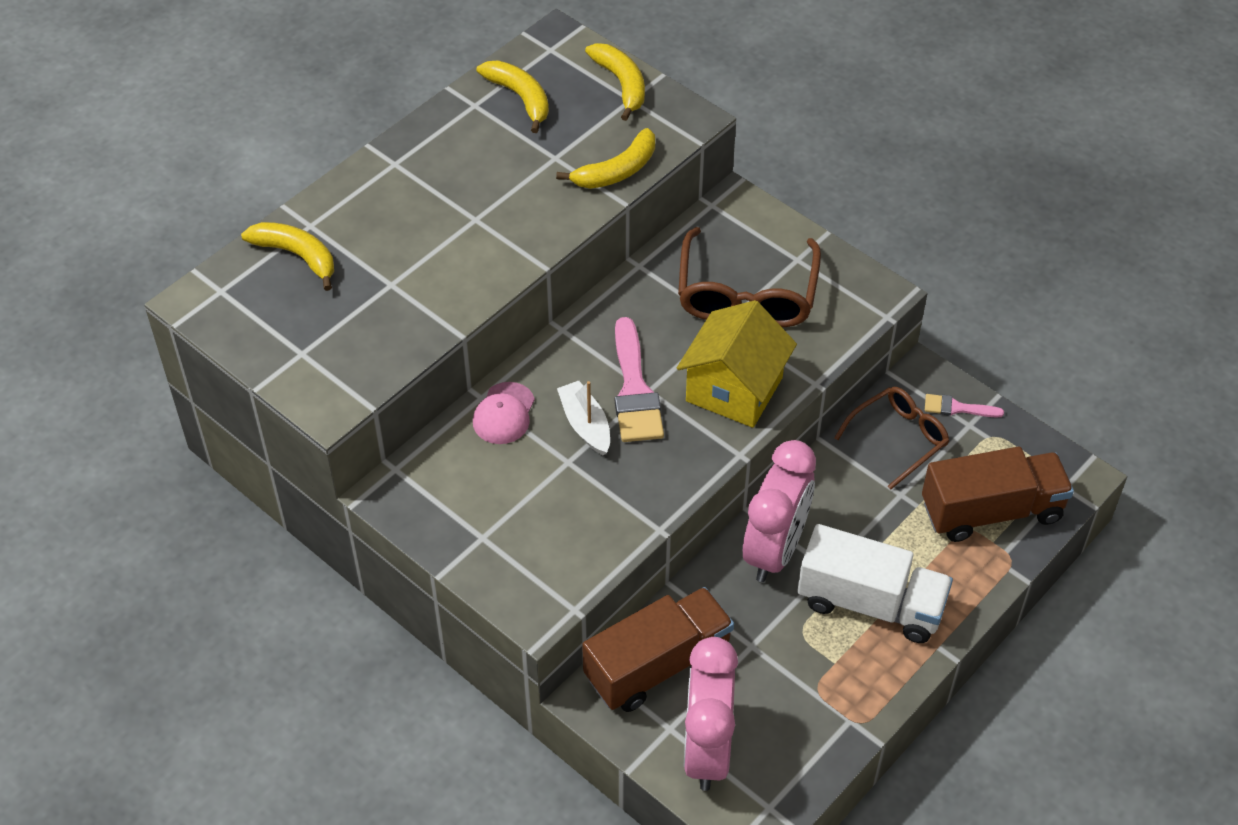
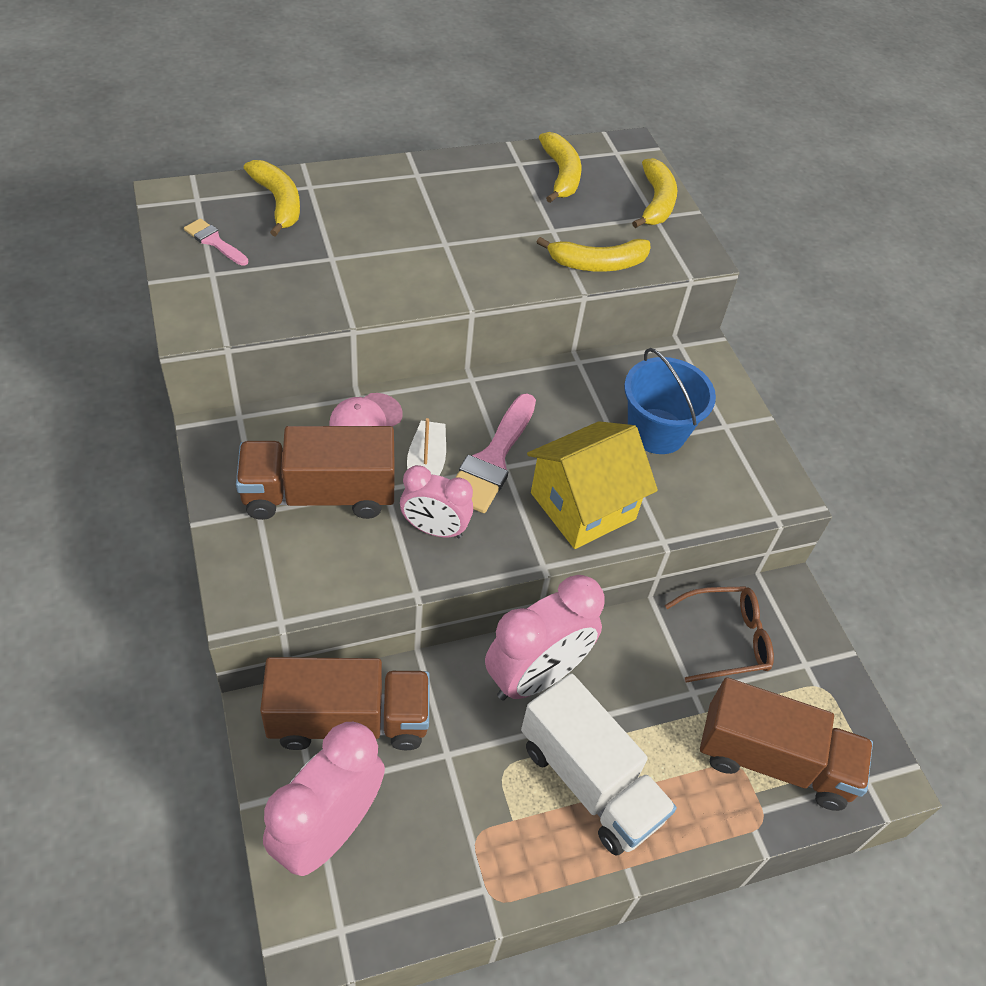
camera: 25 degrees right, 0 degrees up
(519, 496) = (319, 495): none -> brown truck
(634, 472) = (434, 529): none -> pink clock
(746, 294) = (656, 431): brown glasses -> blue bucket
(957, 408) = (804, 642): pink brush -> pink brush (214, 241)

